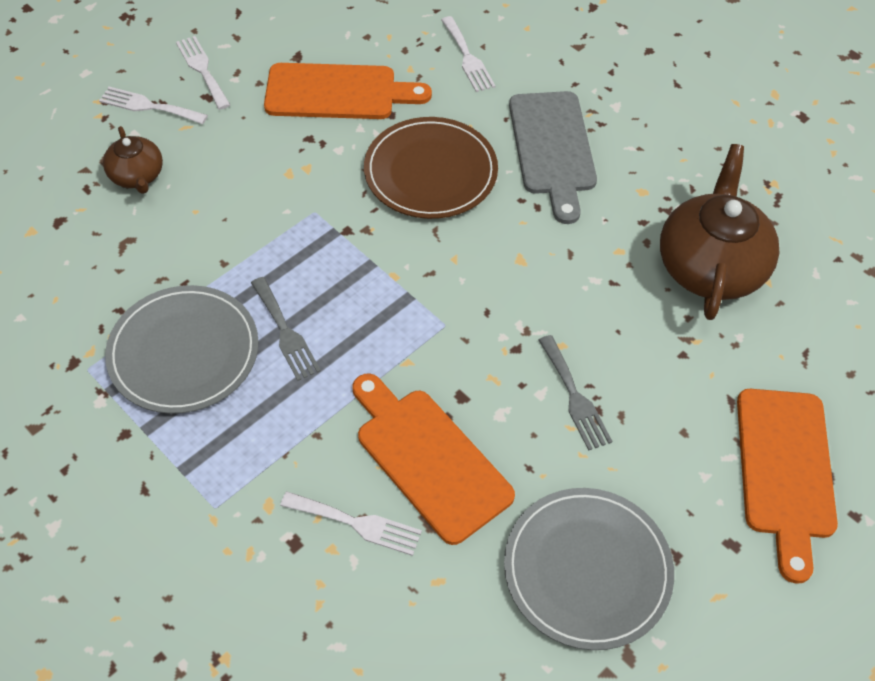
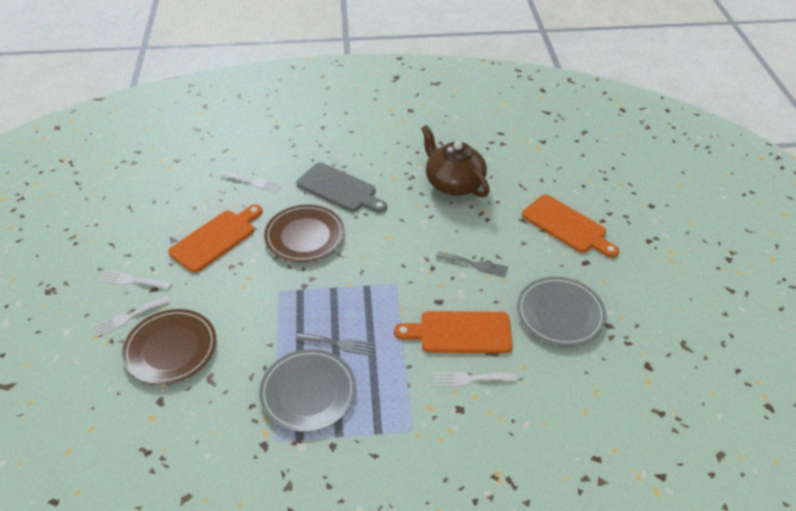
camera: 50 degrees left, 10 degrees down
(137, 176) = (171, 348): brown teapot -> brown plate
(357, 523) = (470, 379): white fork -> white fork turned 150 degrees counterclockwise

